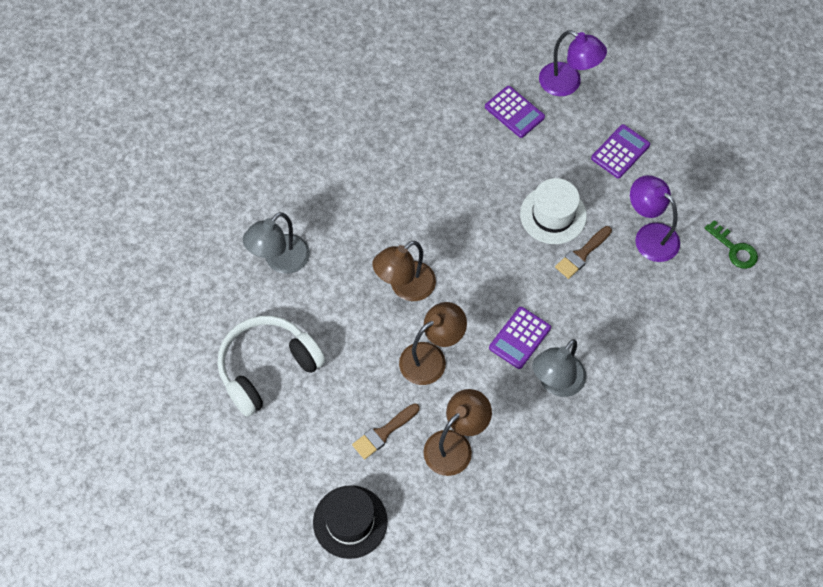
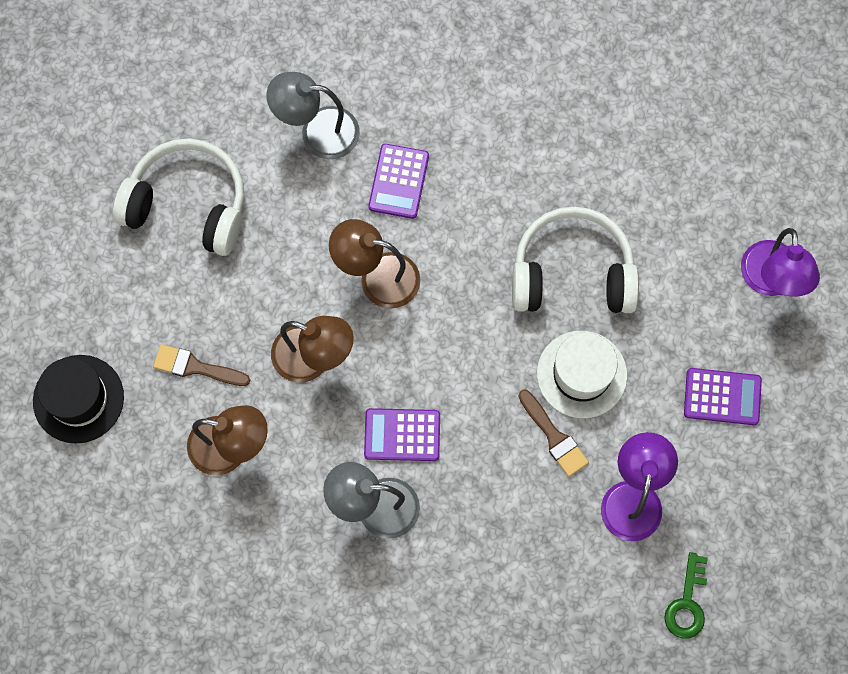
camera: 55 degrees right, 10 degrees up
(485, 180) = (572, 273): none -> white headphones
(514, 112) = (685, 247): purple calculator -> purple calculator (398, 181)
(582, 254) = (554, 437): brown brush -> brown brush turned 135 degrees counterclockwise

